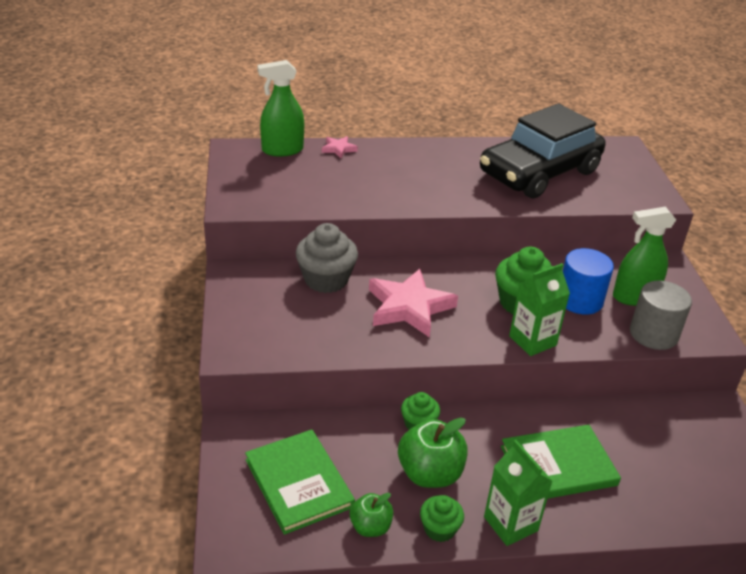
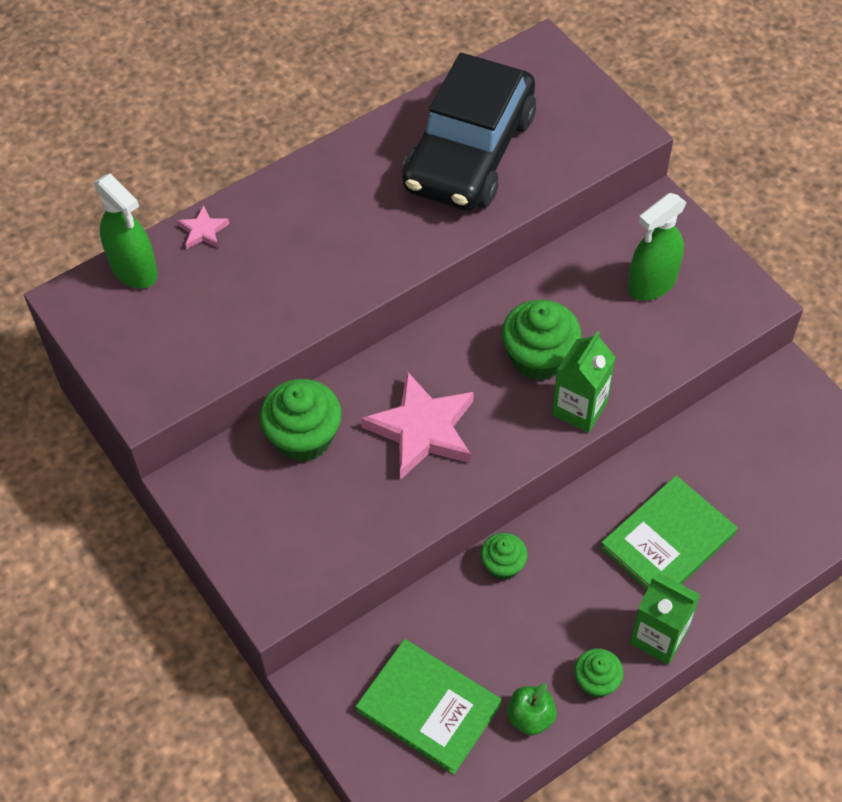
camera: 25 degrees left, 20 degrees up
(282, 150) = (134, 270): green spray bottle -> green spray bottle turned 90 degrees counterclockwise
(326, 279) = (304, 437): grey cupcake -> green cupcake
(430, 474) = (550, 622): green apple -> none
(579, 300) = (597, 319): blue cylinder -> none
(653, 334) = (696, 331): grey cylinder -> none

